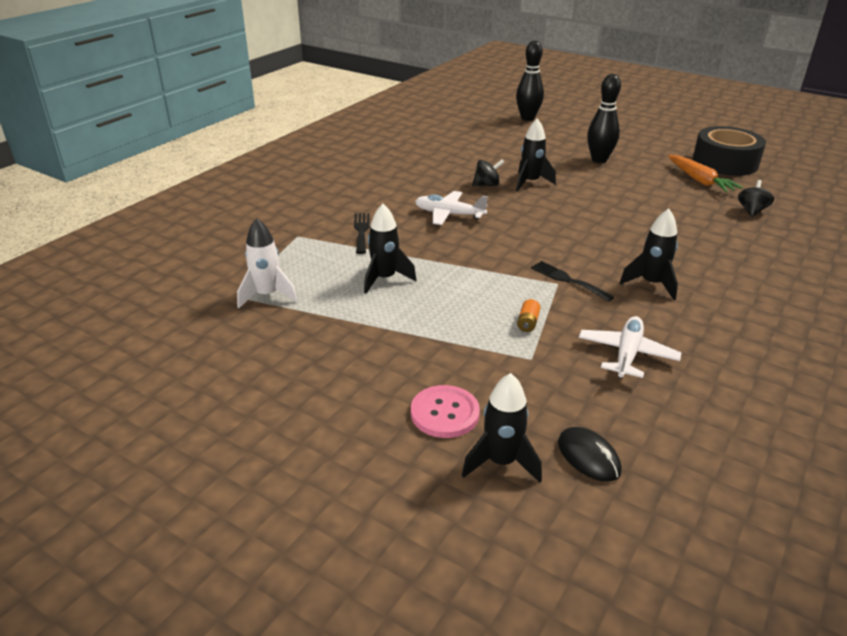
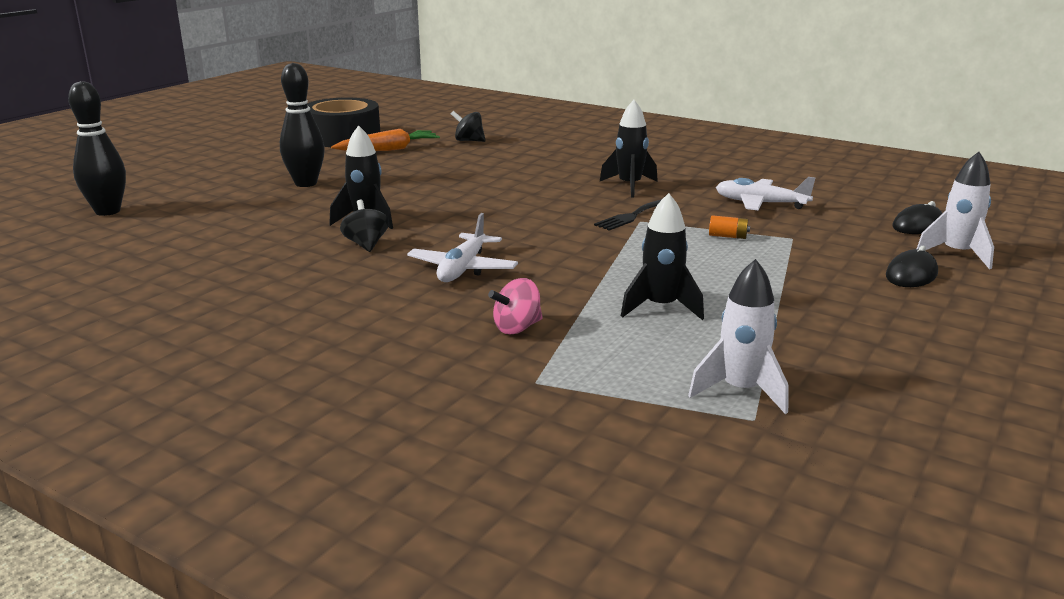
camera: 90 degrees left, 10 degrees down
(361, 231) = (517, 328): black fork -> pink spinning top
(445, 413) = (911, 274): pink button -> black mouse
(501, 462) = (956, 254): black rocket -> white rocket

